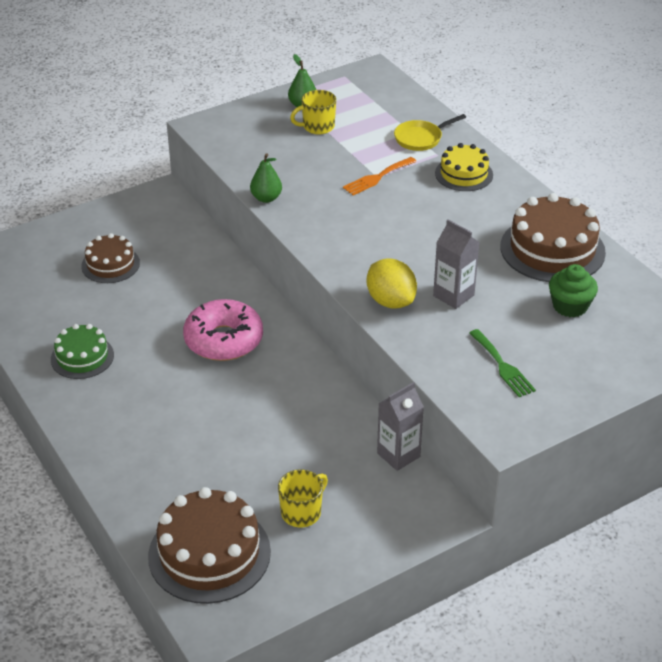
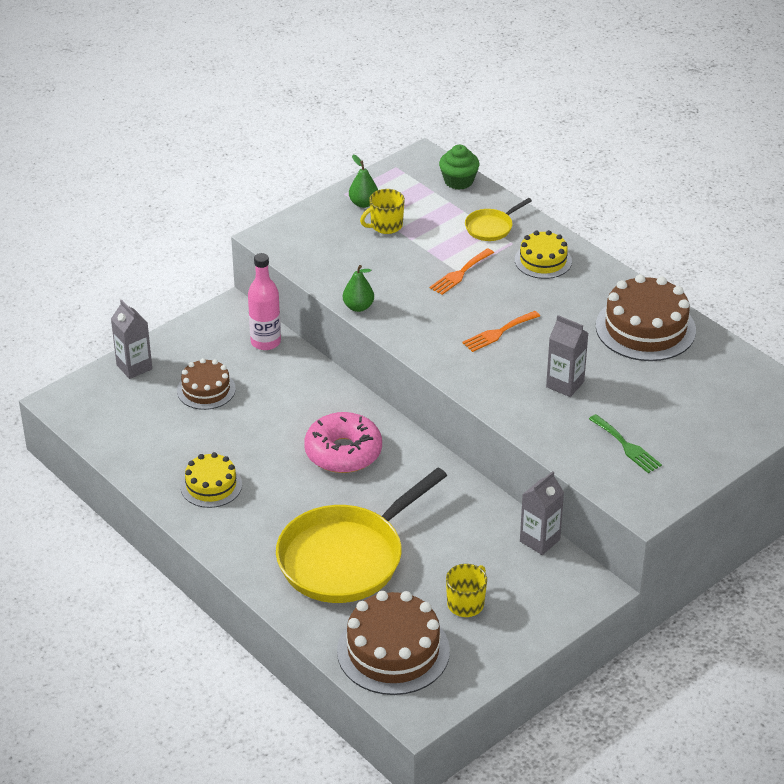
camera: 10 degrees left, 0 degrees up
(50, 236) = (134, 367): none -> grey carton
(82, 357) = (211, 485): green cake -> yellow cake
(183, 227) = (265, 342): none -> pink bottle
(193, 447) = (346, 557): none -> yellow pan
(390, 301) = (508, 397): yellow lemon -> none
(400, 237) = (499, 332): none -> orange fork
(570, 306) = (674, 382): green cupcake -> green cupcake (458, 181)

